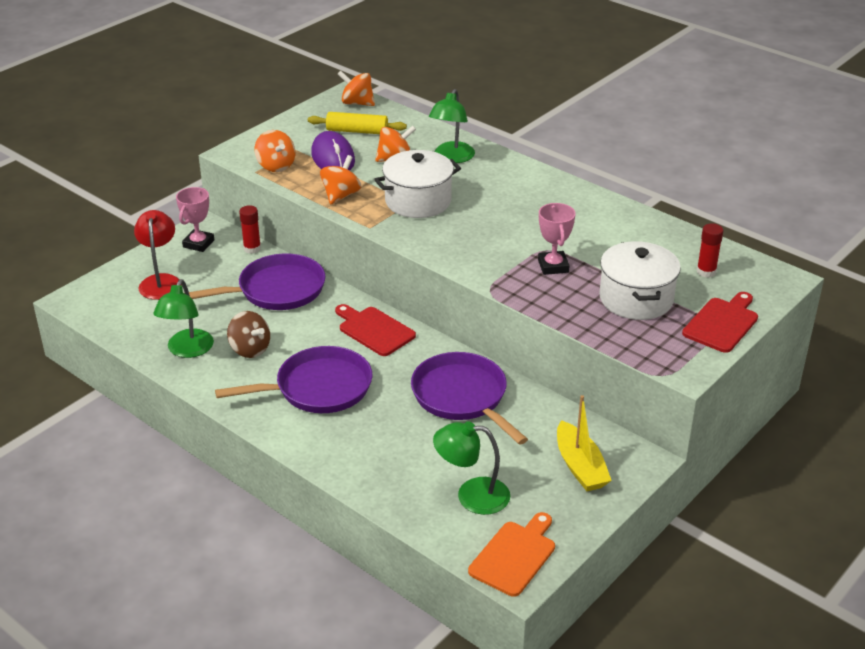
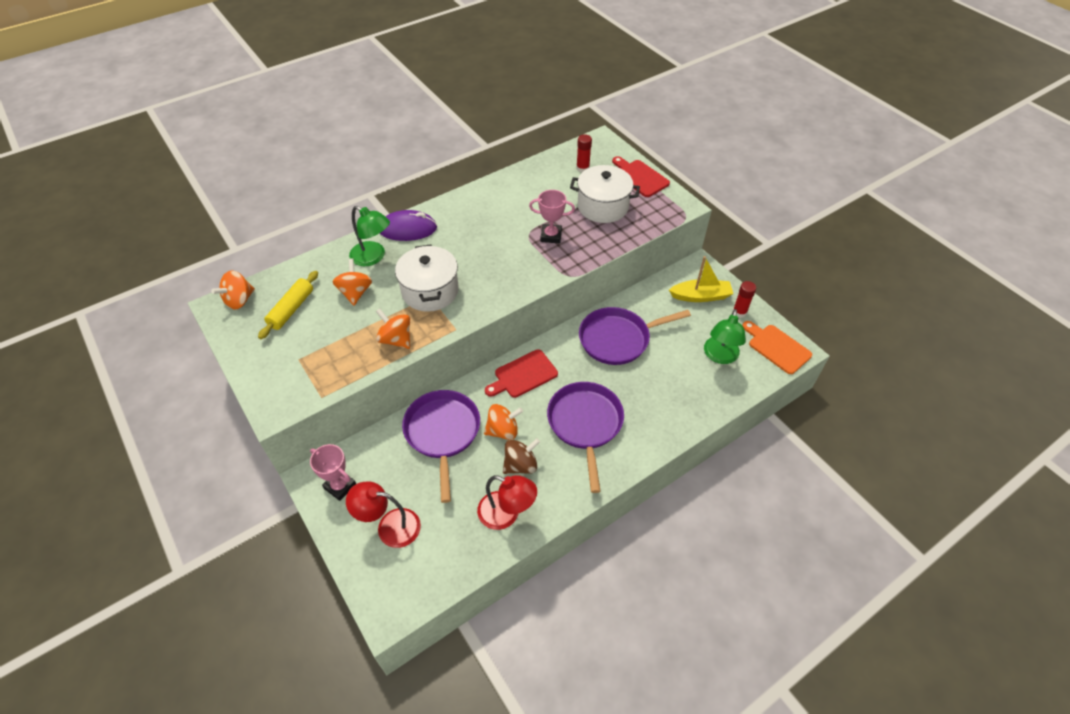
camera: 75 degrees left, 15 degrees up
(187, 350) = (506, 514): green lamp -> red lamp
(252, 248) = (369, 443): red glue stick -> red glue stick (739, 312)
(276, 166) = (320, 379): orange spinning top -> orange spinning top (503, 430)
(333, 158) = (329, 334): purple mouse -> purple mouse (407, 229)

